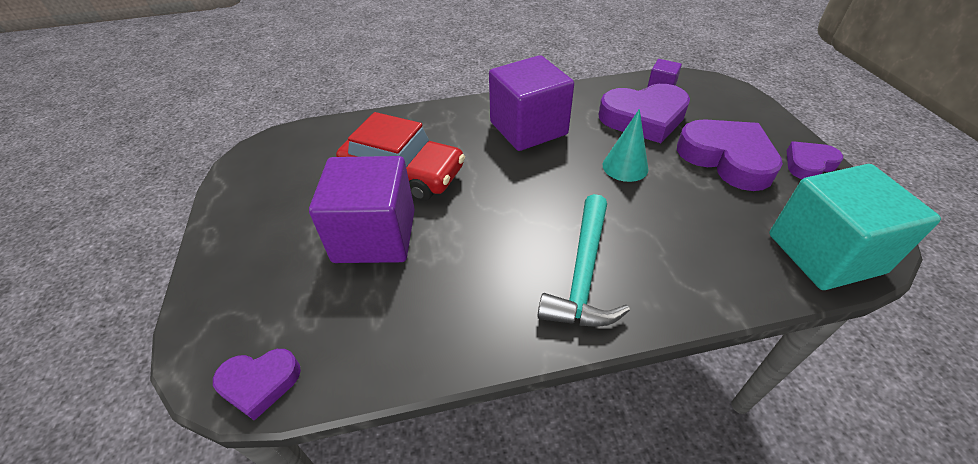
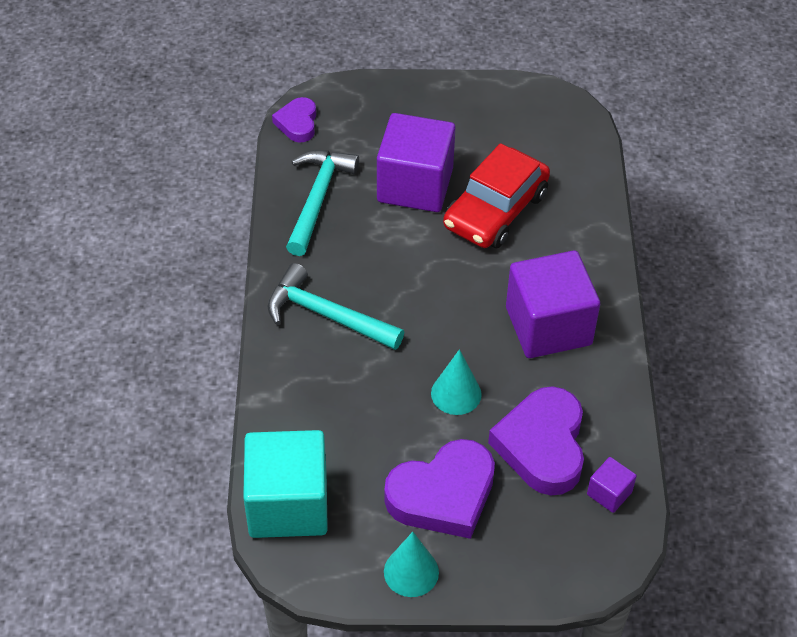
camera: 100 degrees right, 5 degrees up
(407, 323) = (318, 199): none -> turquoise hammer
(809, 164) = (411, 572): purple heart -> turquoise cone

